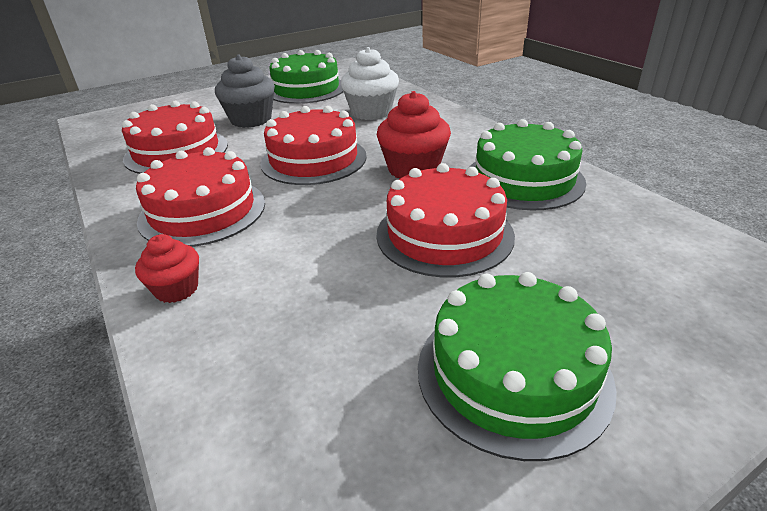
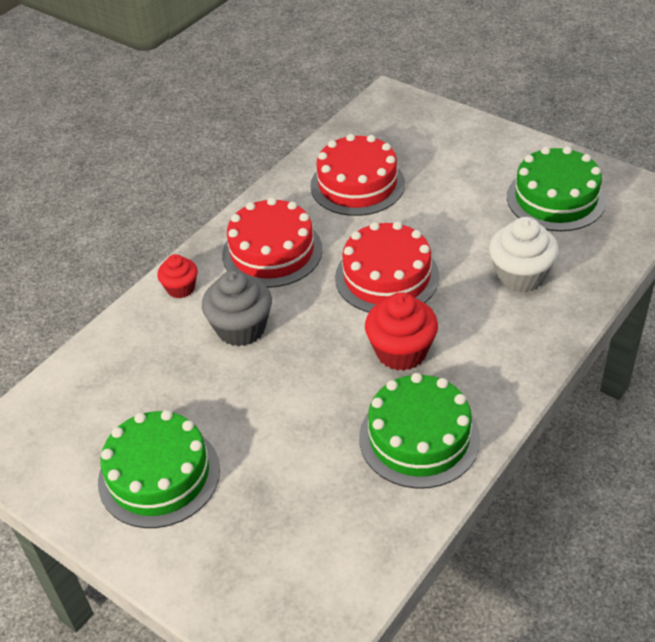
camera: 70 degrees right, 10 degrees up
(251, 120) = (449, 196): grey cupcake -> grey cupcake (241, 328)
(444, 234) = (298, 403): red cake -> none

